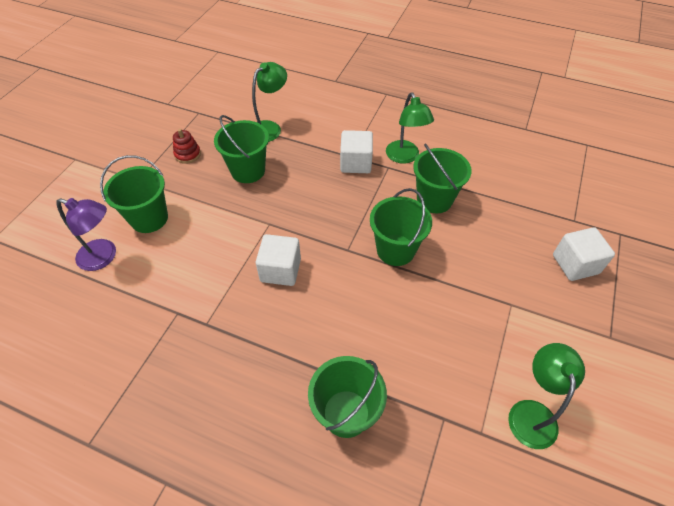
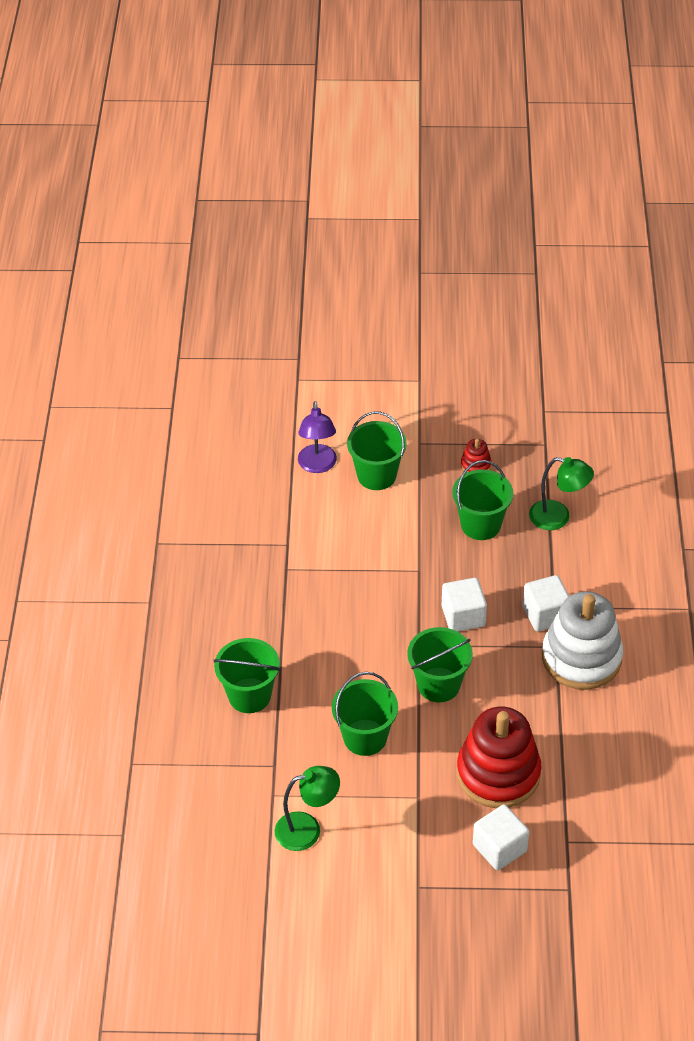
camera: 70 degrees right, 5 degrees down
(280, 270) = (367, 600): white cube -> white cube (463, 616)
(405, 157) = (581, 658): green lamp -> white stacking toy
(434, 199) = (528, 702): green bucket -> green bucket (365, 737)
(499, 240) = (498, 773): none -> red stacking toy

